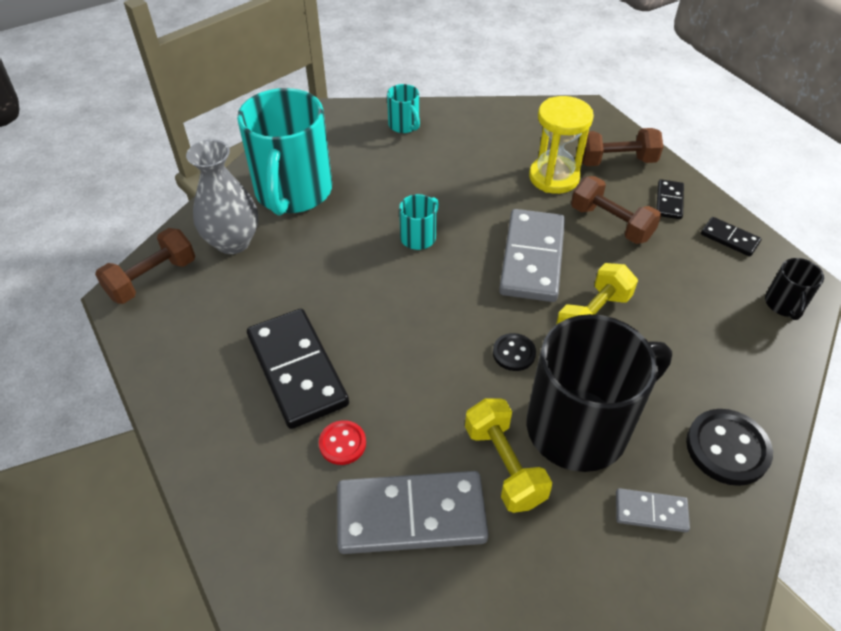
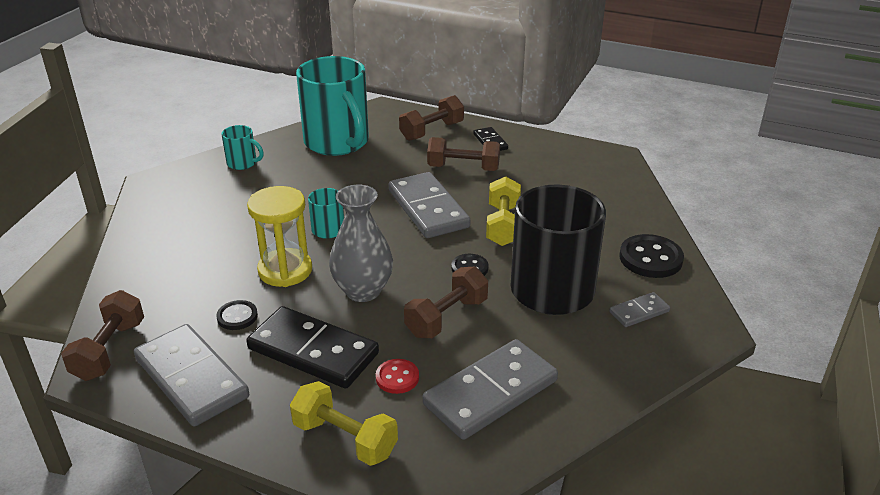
camera: 35 degrees left, 15 degrees down
(185, 342) = (191, 378): none -> grey domino
(233, 242) = (164, 294): grey vase -> grey vase (363, 291)
(268, 297) = (237, 316): none -> black button
(293, 192) = (187, 240): turquoise mug -> turquoise mug (337, 142)
(443, 401) = (447, 317): none -> brown dumbbell
(504, 465) = (525, 333): yellow dumbbell -> yellow dumbbell (345, 438)
(554, 177) = (396, 156): yellow hourglass -> yellow hourglass (285, 270)
(729, 238) = (548, 148): black domino -> none
(784, 305) = (613, 171): black mug -> none

